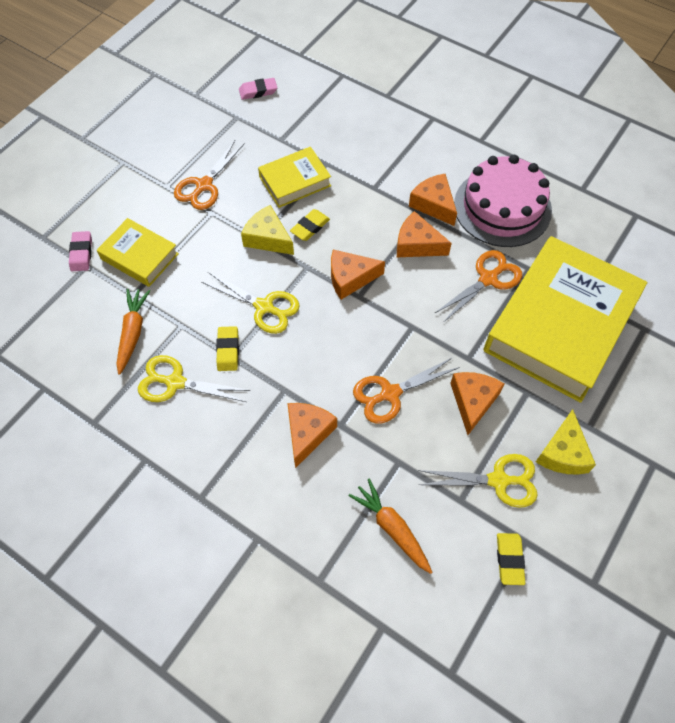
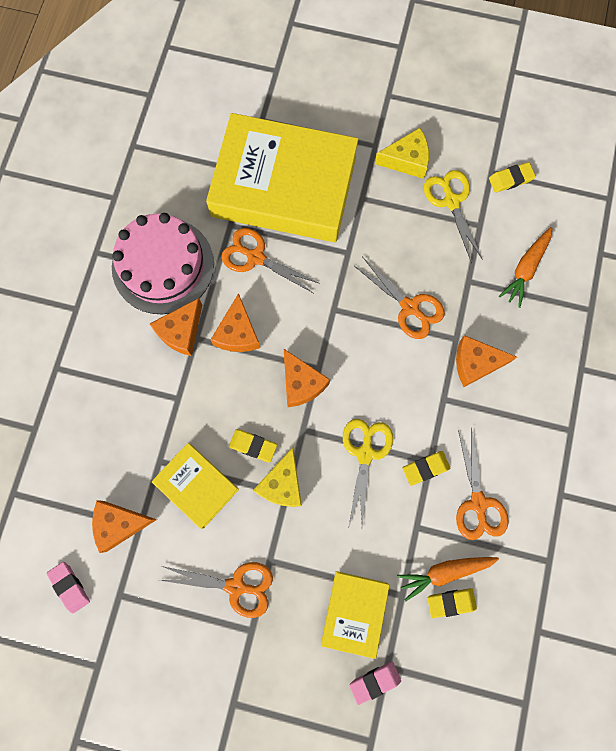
camera: 110 degrees left, 15 degrees up
(106, 328) = (451, 602): none -> yellow eraser
(175, 382) = (478, 503): yellow scissors -> orange scissors
(473, 401) = (389, 238): orange cheese -> orange cheese (120, 524)

